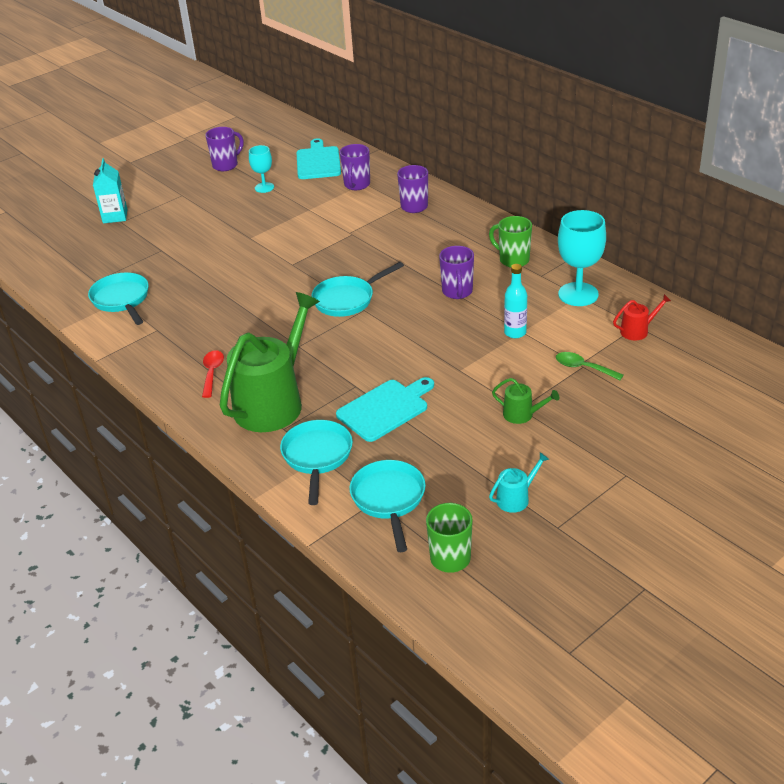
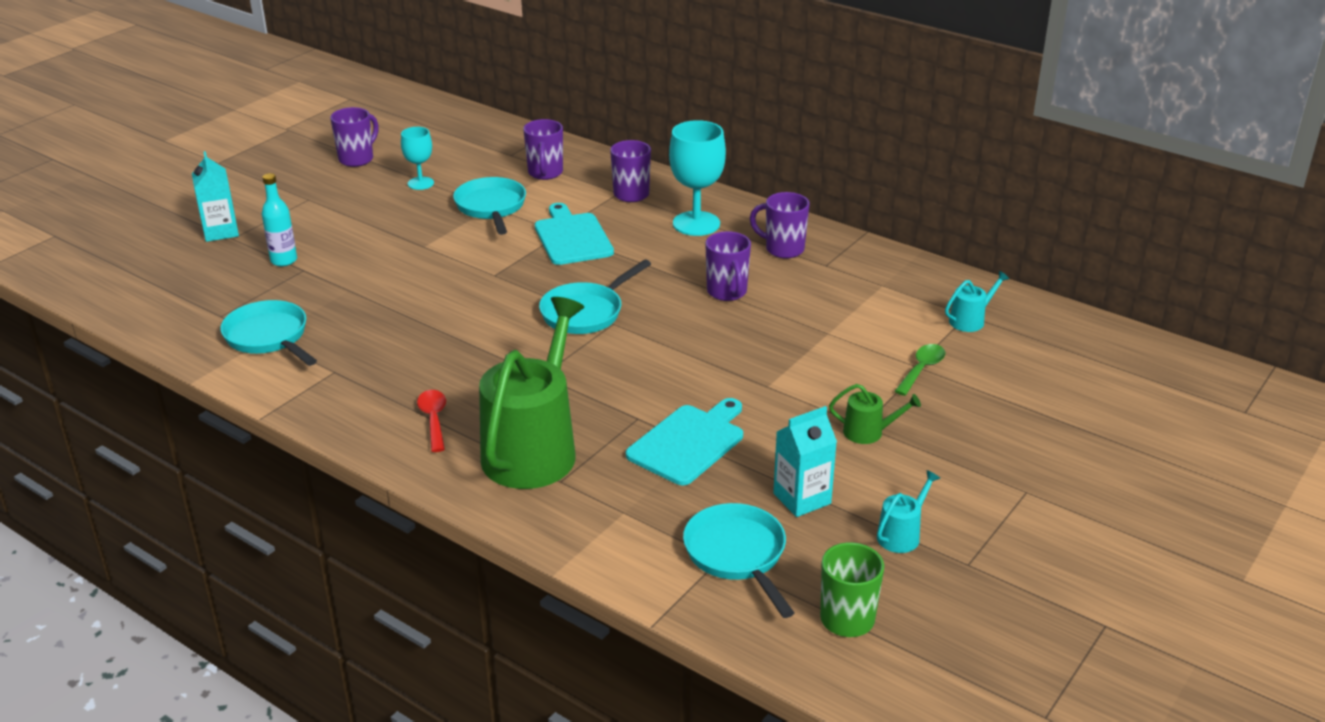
camera: 15 degrees left, 5 degrees down
(317, 457) = (620, 512): turquoise pan -> turquoise pan (491, 207)
(318, 162) = (483, 148): turquoise cutting board -> turquoise cutting board (572, 237)
(452, 461) = (802, 498): none -> turquoise carton
(513, 260) = (783, 249): green mug -> purple mug
(515, 332) = (820, 335): turquoise bottle -> turquoise bottle (284, 260)
(578, 294) = (880, 284): turquoise goblet -> turquoise goblet (696, 224)
(583, 368) = (921, 369): green spoon -> green spoon turned 105 degrees clockwise
(637, 331) = (970, 320): red watering can -> turquoise watering can

